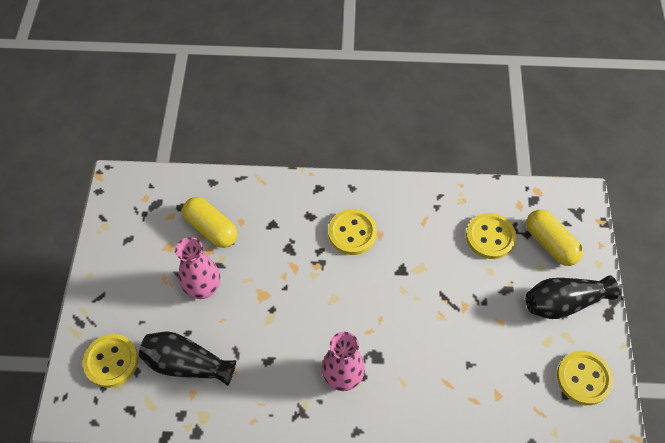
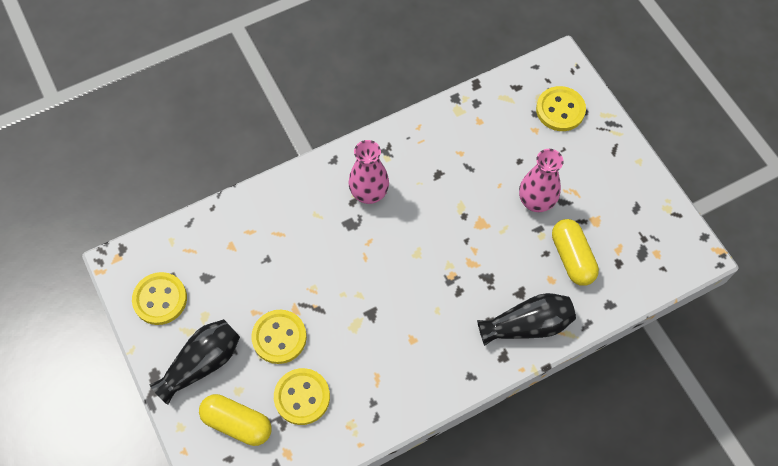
camera: 150 degrees right, 5 degrees up
(187, 364) = (500, 138): black vase -> black vase (527, 325)
(211, 229) = (572, 257): yellow capsule -> yellow capsule turned 60 degrees clockwise
(352, 233) = (439, 326): yellow button -> yellow button (279, 337)

